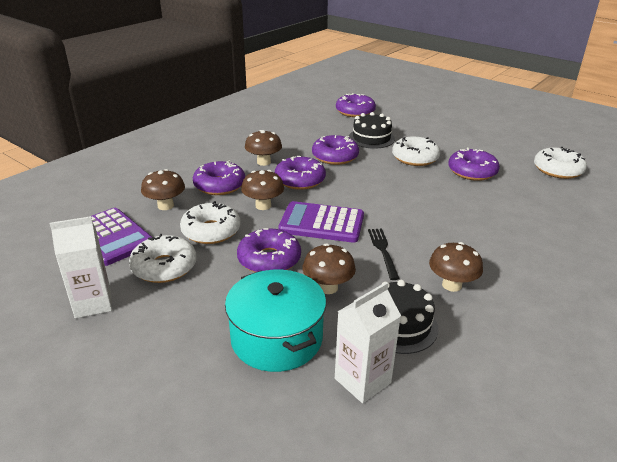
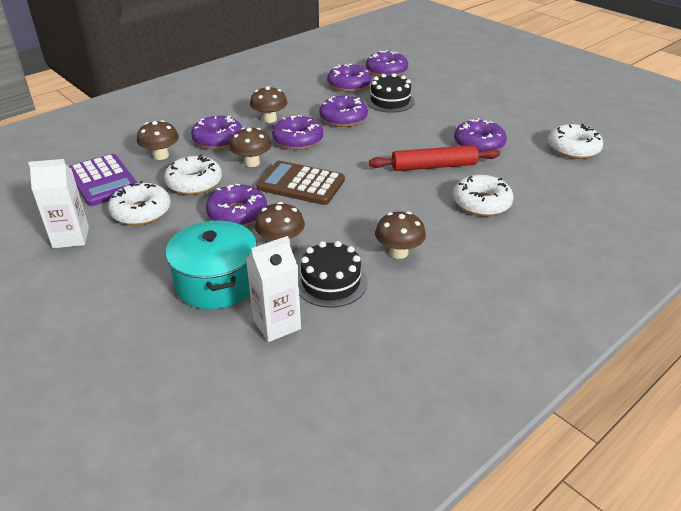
camera: 10 degrees right, 5 degrees up
(321, 223) = (301, 184): purple calculator -> brown calculator
(326, 126) = (349, 85): none -> purple donut
(383, 251) = (348, 215): black fork -> none
(415, 158) = (425, 125): white donut -> white donut (481, 203)
(442, 195) = (434, 166): none -> red rolling pin

